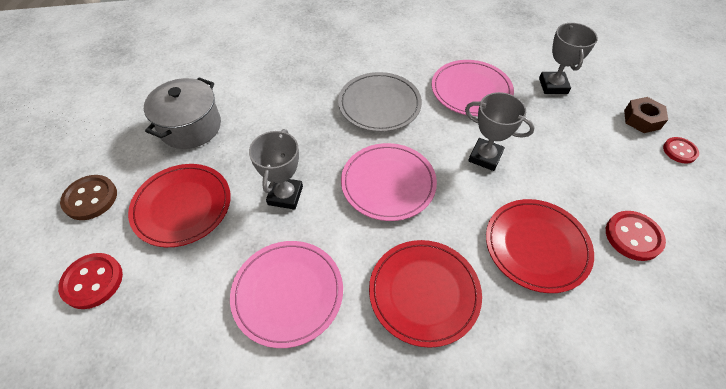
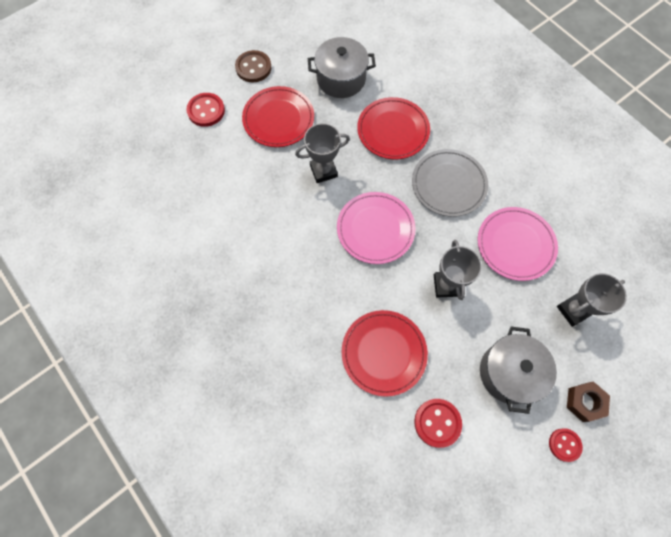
camera: 60 degrees right, 15 degrees up
(288, 293) = (256, 214): pink plate -> none
(424, 293) = (302, 293): red plate -> red plate (393, 130)
(597, 155) = (509, 372): none -> grey pot

